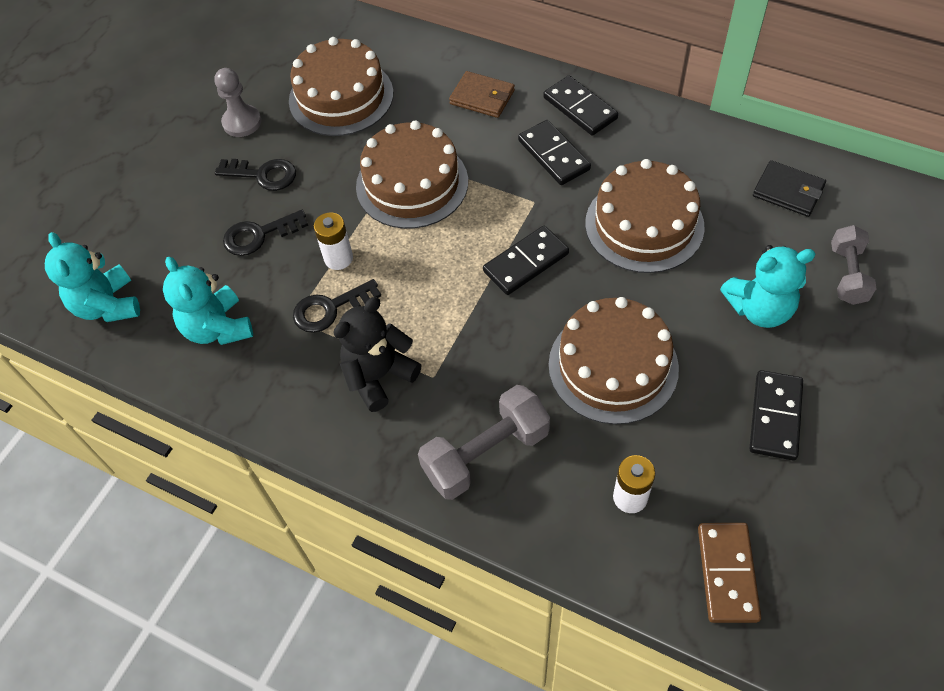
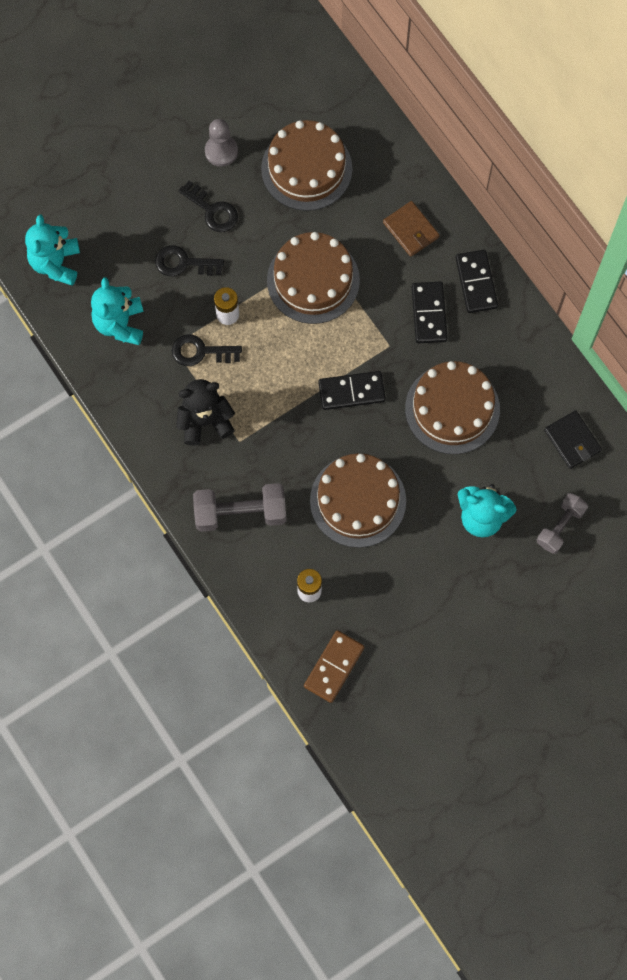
camera: 25 degrees right, 15 degrees up
(775, 417) = (434, 593): black domino -> none

